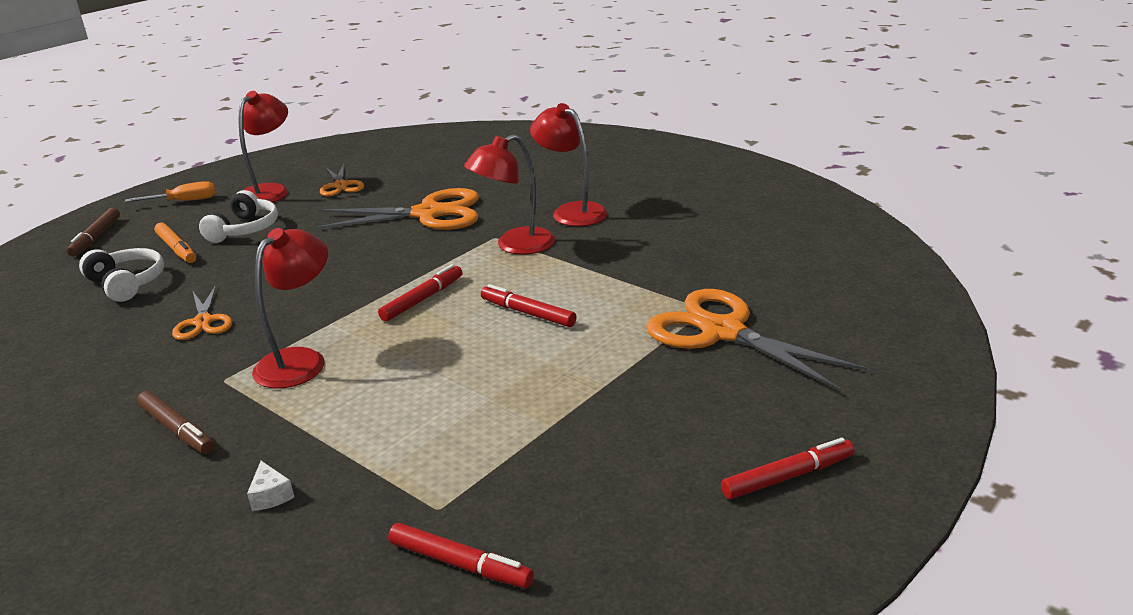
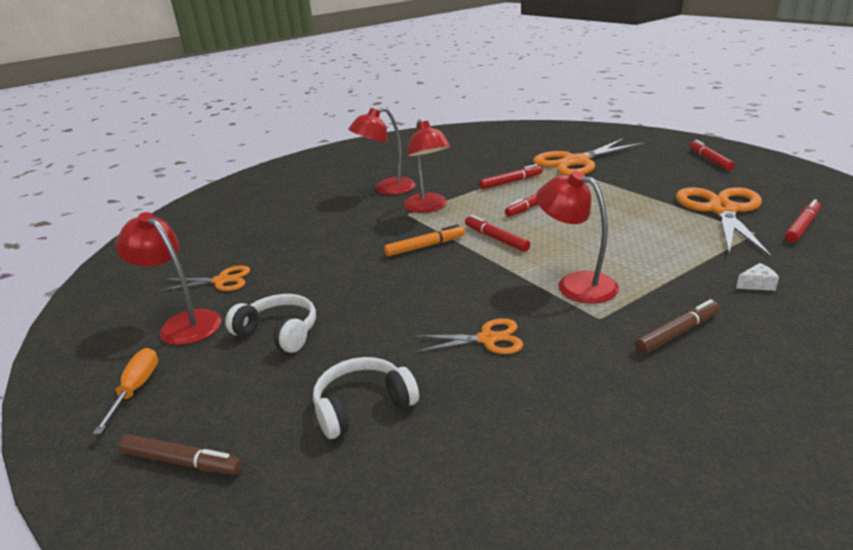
camera: 75 degrees left, 0 degrees up
(177, 249) = (290, 377): orange marker -> orange marker (425, 246)
(428, 214) = (338, 238): orange scissors -> orange scissors (722, 210)
(615, 287) = (511, 182): none -> red marker

